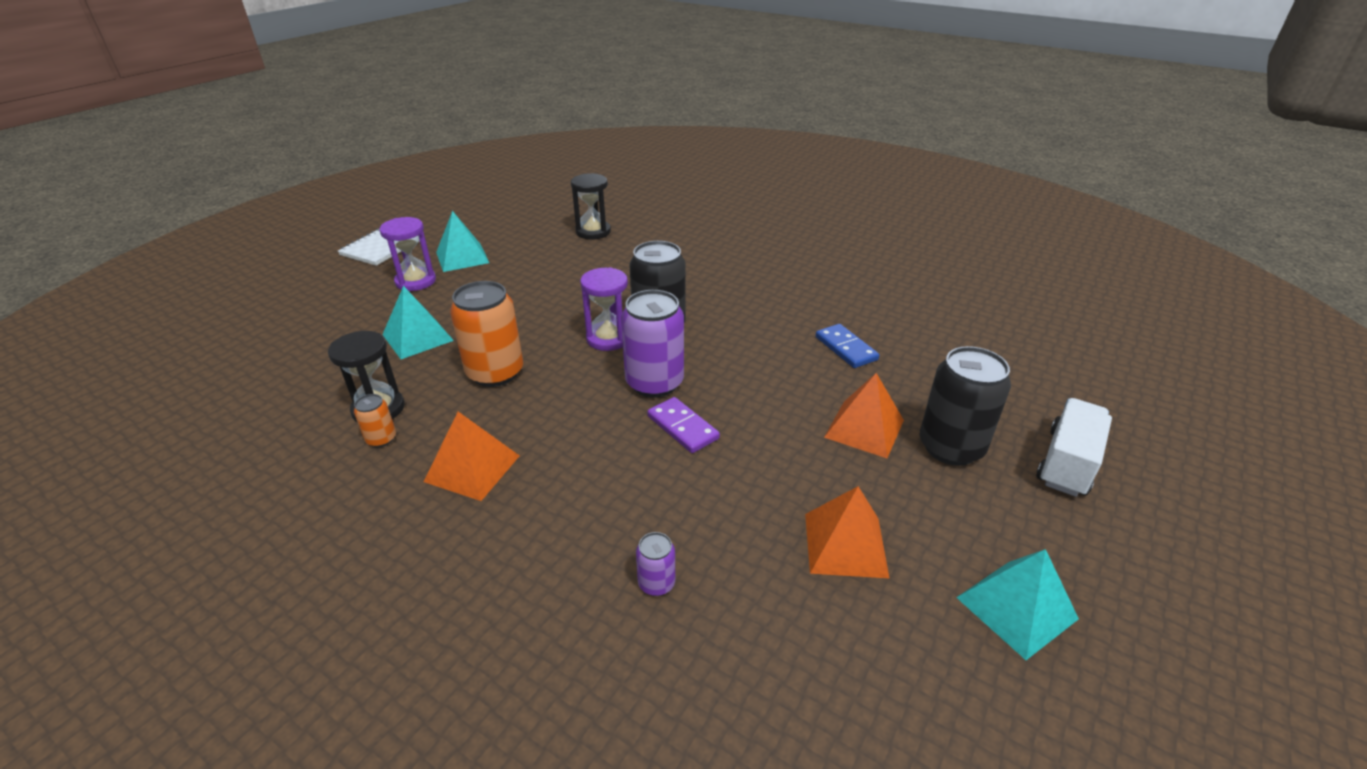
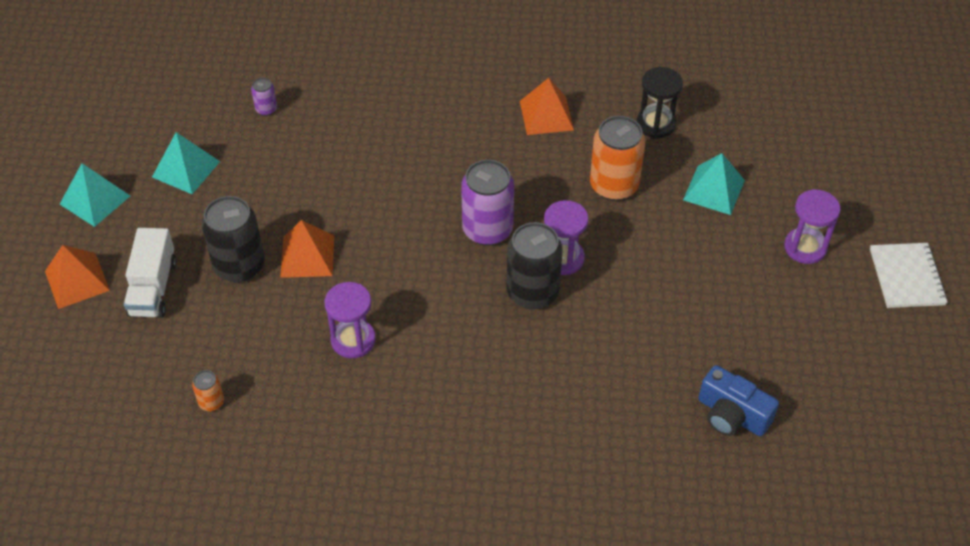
camera: 150 degrees right, 15 degrees up
(381, 439) = (625, 107): orange can -> orange can (211, 402)
(462, 257) = (811, 301): turquoise pyramid -> turquoise pyramid (95, 200)
(593, 232) = (732, 415): black hourglass -> blue camera
(656, 583) = (384, 103): purple can -> purple can (266, 109)
(683, 427) = (438, 200): purple domino -> none
(845, 545) = (291, 165): orange pyramid -> orange pyramid (77, 280)
(846, 348) = (353, 340): blue domino -> purple hourglass

